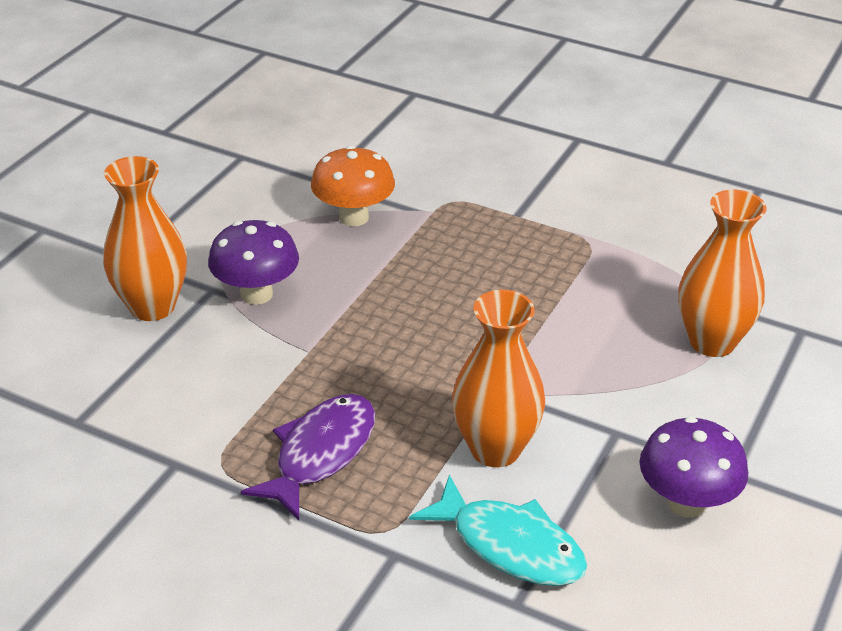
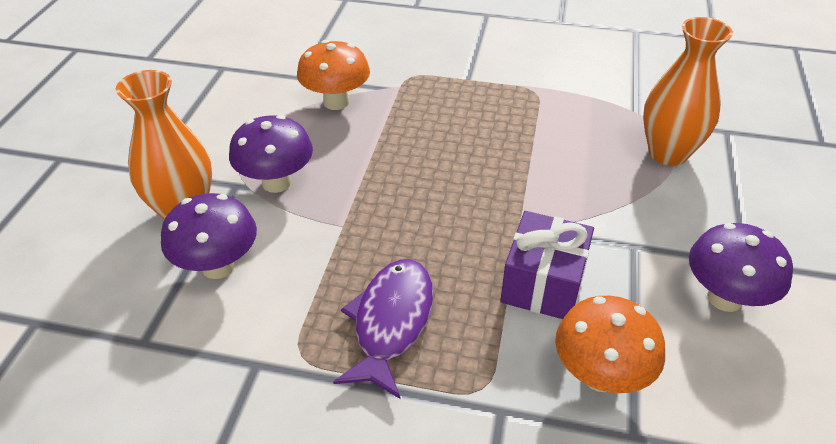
camera: 15 degrees left, 5 degrees up
(169, 367) = (218, 266): none -> purple mushroom
(495, 449) = (543, 283): orange vase -> purple gift
(510, 545) = (600, 376): turquoise fish -> orange mushroom

